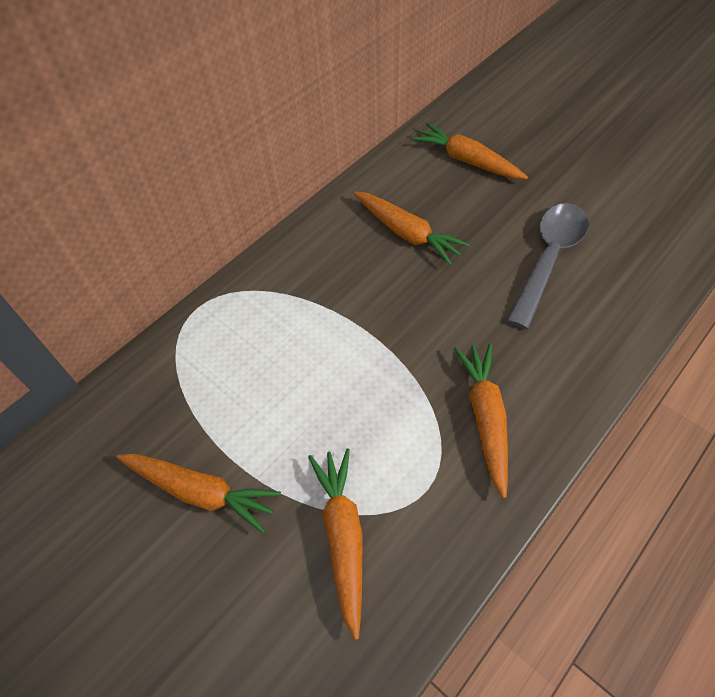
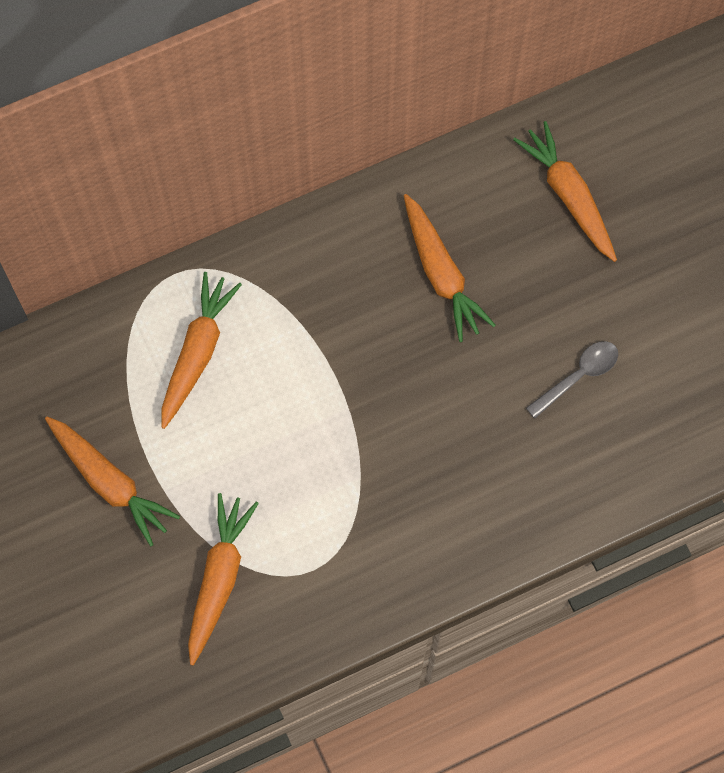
camera: 20 degrees right, 15 degrees up
(485, 418) = (404, 526): orange carrot -> orange carrot (197, 352)
(548, 258) = (578, 376): grey spoon -> grey spoon, size x0.56

